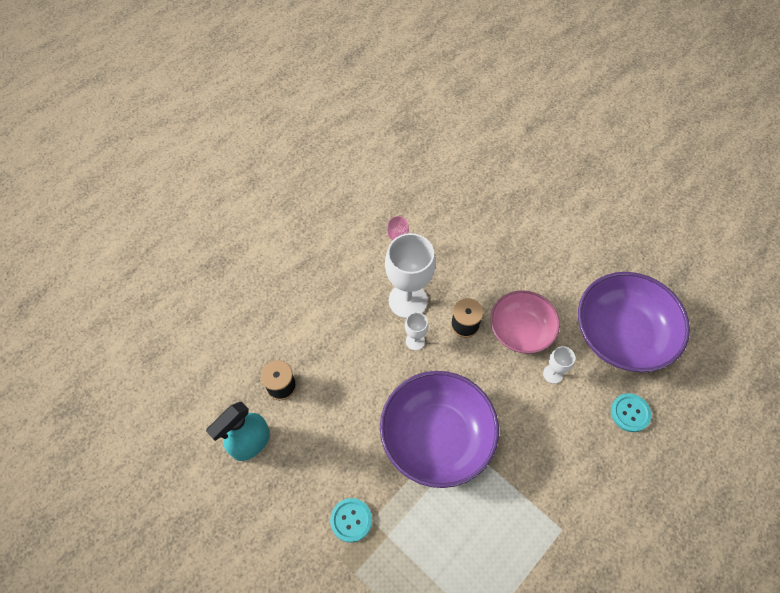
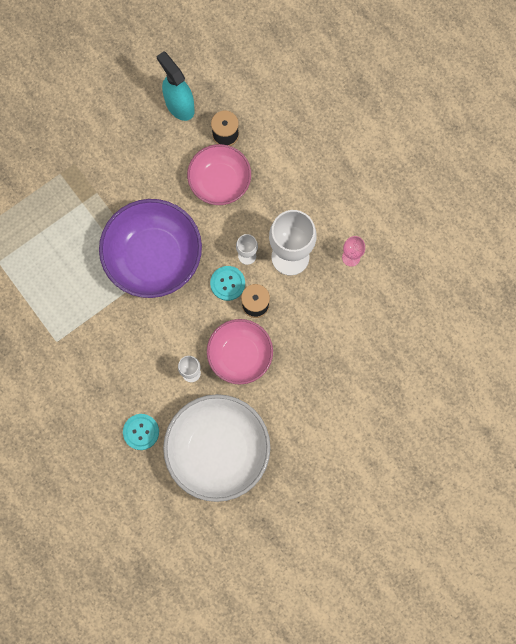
camera: 100 degrees right, 15 degrees up
(337, 382) = (220, 181): none -> pink bowl
(351, 520) = (100, 176): turquoise button -> turquoise button (227, 283)
(622, 335) = (218, 450): purple bowl -> white bowl

